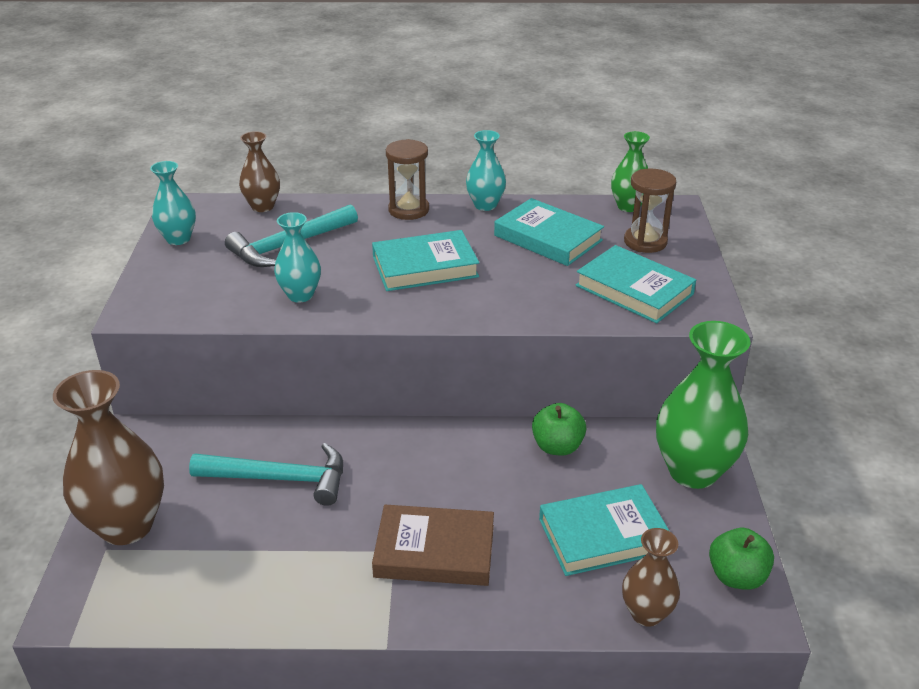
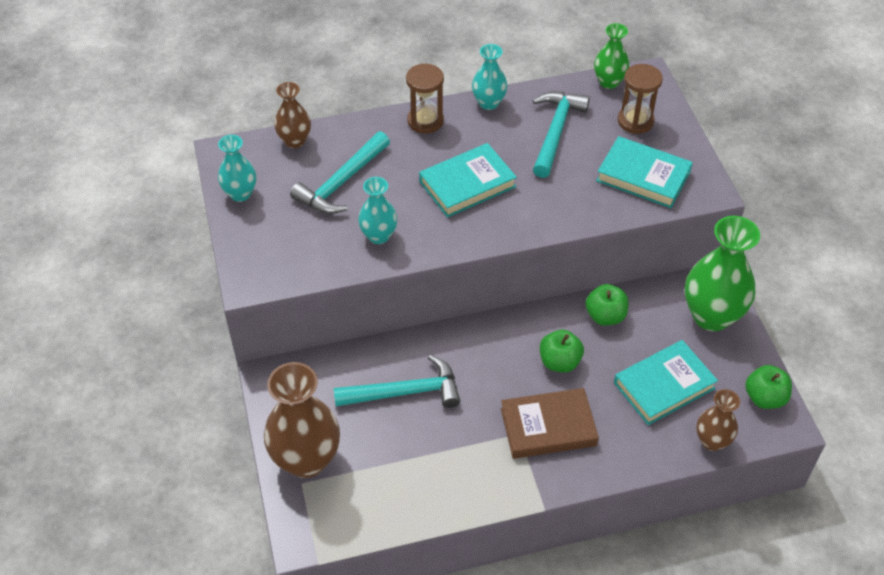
camera: 15 degrees left, 15 degrees up
(480, 483) = (559, 362): none -> green apple
(548, 238) = (555, 132): turquoise book -> turquoise hammer

